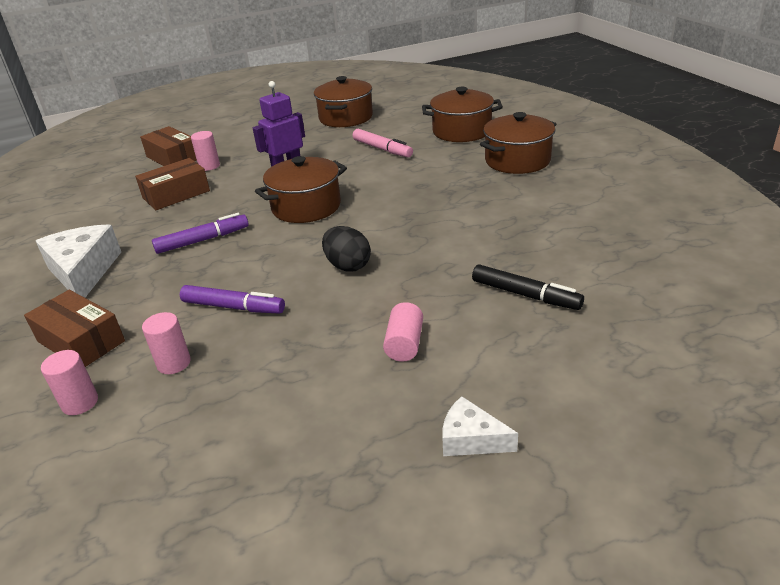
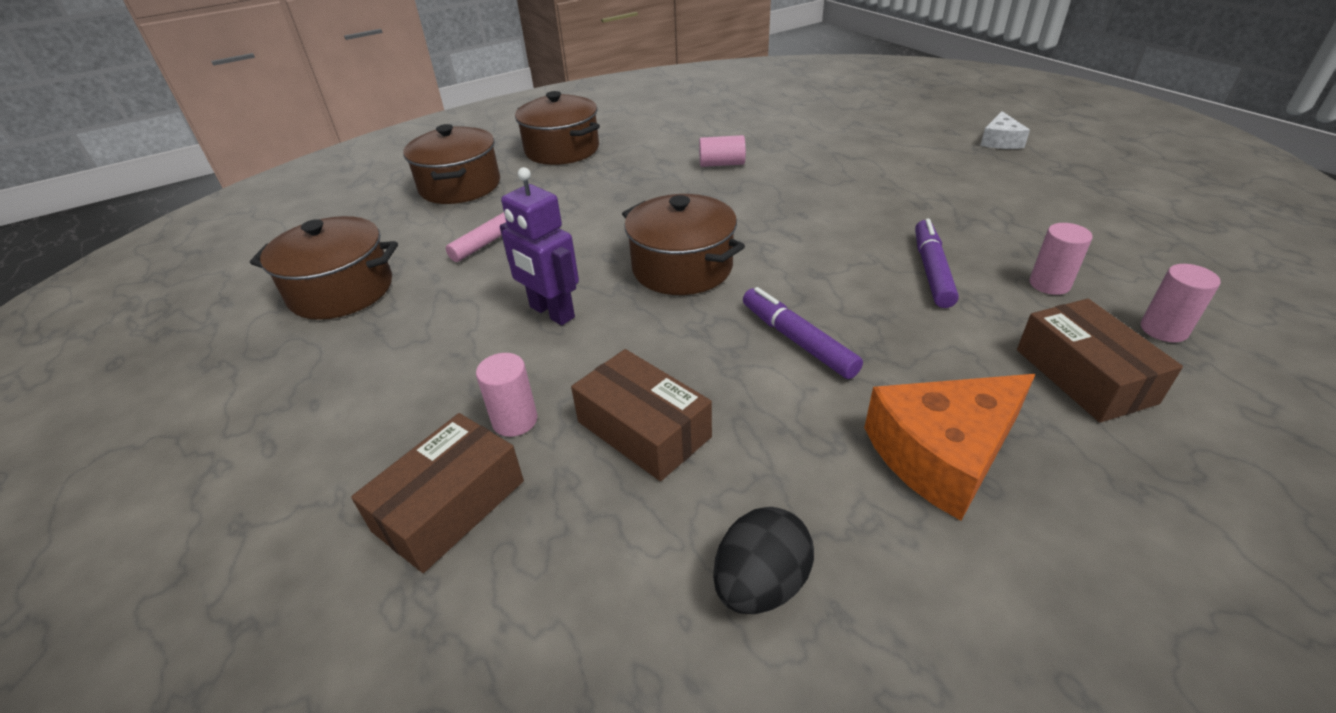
camera: 100 degrees left, 5 degrees up
(80, 341) = (1084, 375): brown box -> brown box turned 45 degrees counterclockwise
(83, 271) = (942, 454): white cheese -> orange cheese
(348, 266) = (815, 215): black egg -> black egg (760, 584)
(404, 344) = (921, 172): pink cylinder -> pink cylinder (721, 164)
(525, 295) = (823, 134): black marker -> none

